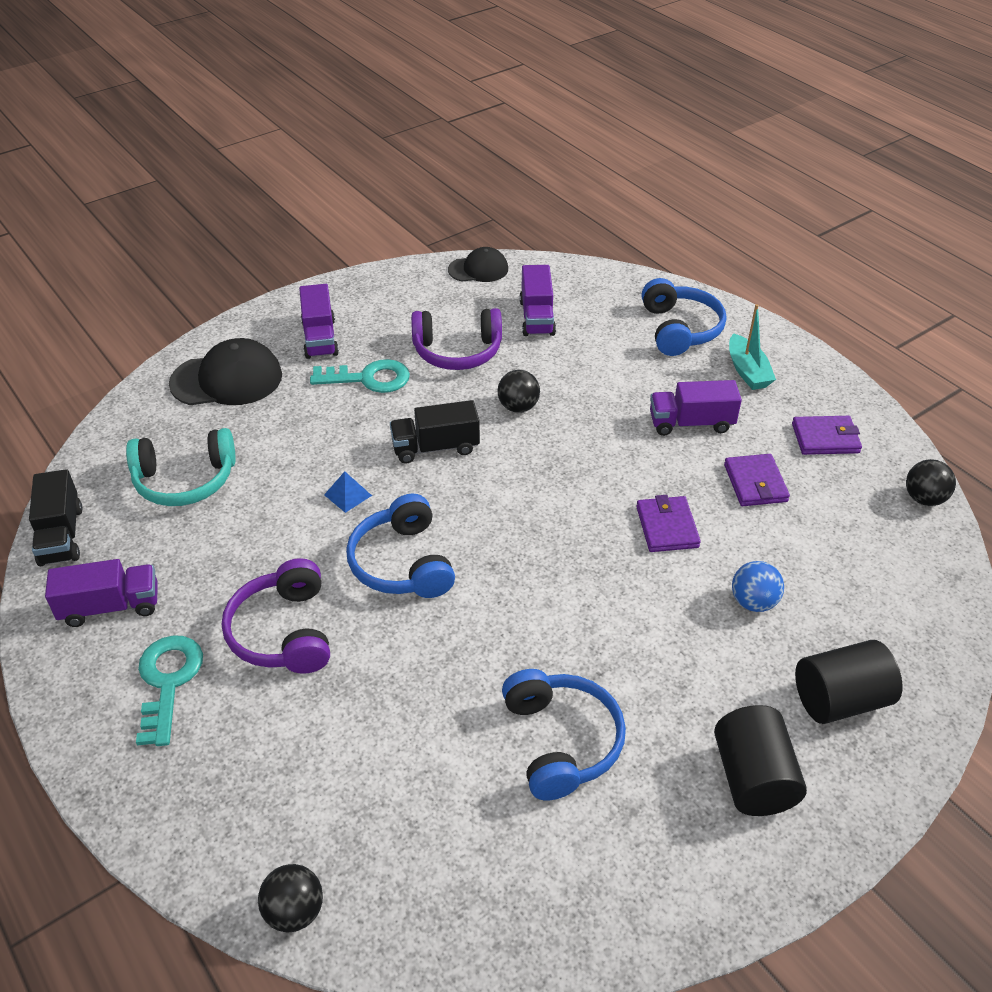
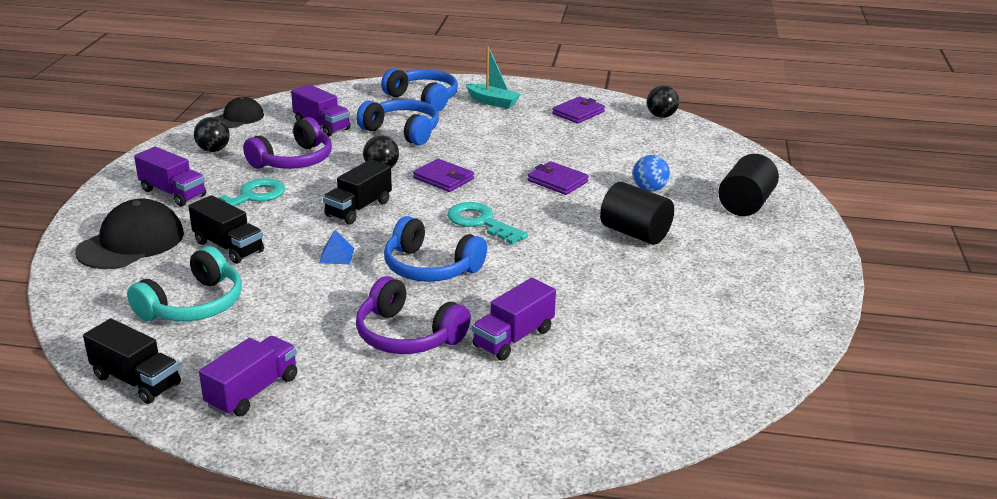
camera: 45 degrees left, 15 degrees down
(168, 681) = (368, 400): turquoise key -> turquoise key (481, 222)
(284, 429) = (228, 247): none -> black truck
(294, 911) = (633, 439): black ball -> black ball (213, 150)
(561, 741) = (650, 289): blue headphones -> blue headphones (402, 131)
(691, 423) = (498, 135): purple truck -> purple truck (513, 338)
(753, 778) = (757, 251): black cylinder -> black cylinder (635, 233)
(755, 483) = (573, 144): purple wallet -> purple wallet (443, 178)

